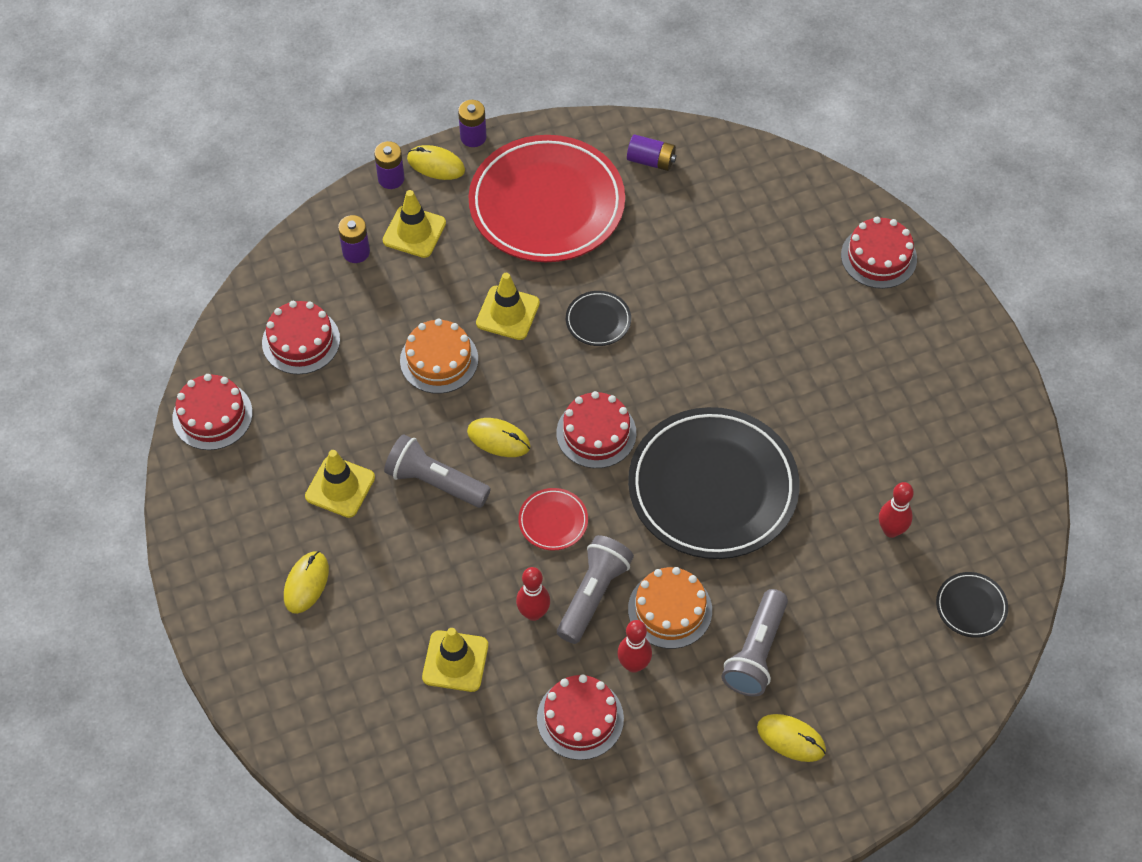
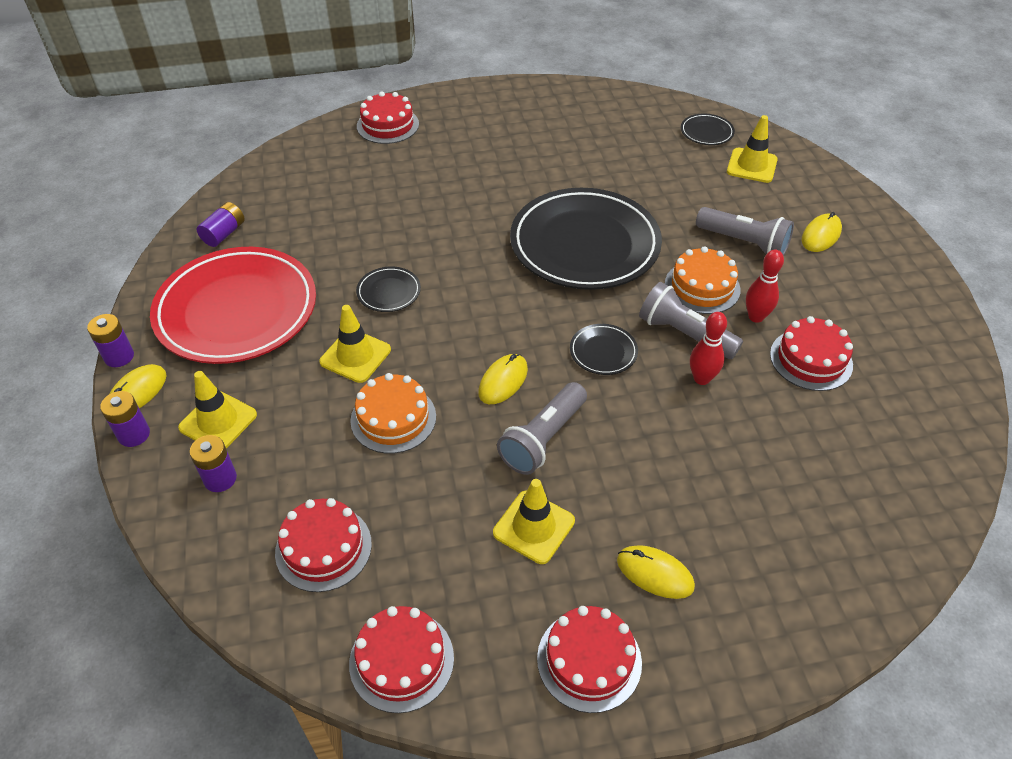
camera: 80 degrees left, 10 degrees down
(455, 661) = (753, 446): yellow traffic cone -> yellow traffic cone (752, 166)
(553, 521) = (603, 352): red plate -> black plate
(596, 433) = (513, 309): red cake -> red cake (589, 660)
(891, 530) = (638, 158): red bowling pin -> none

